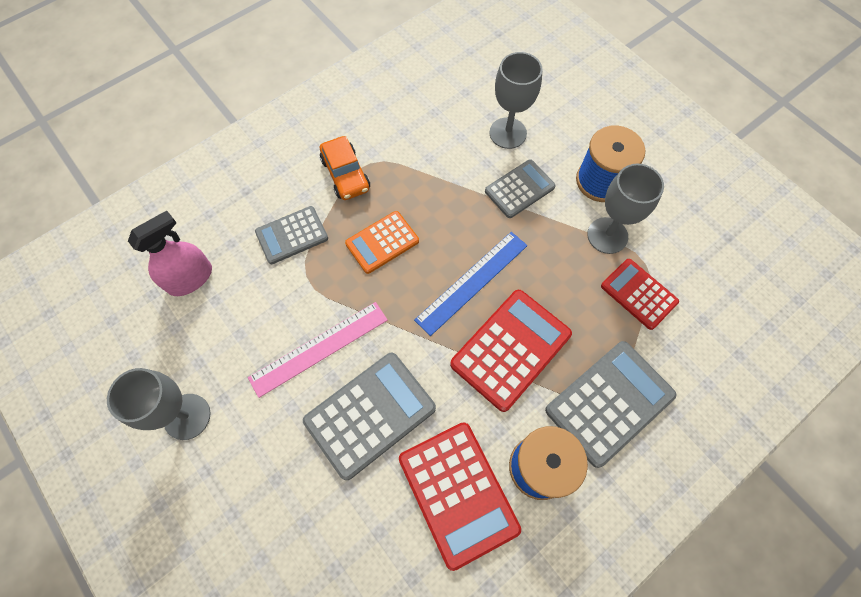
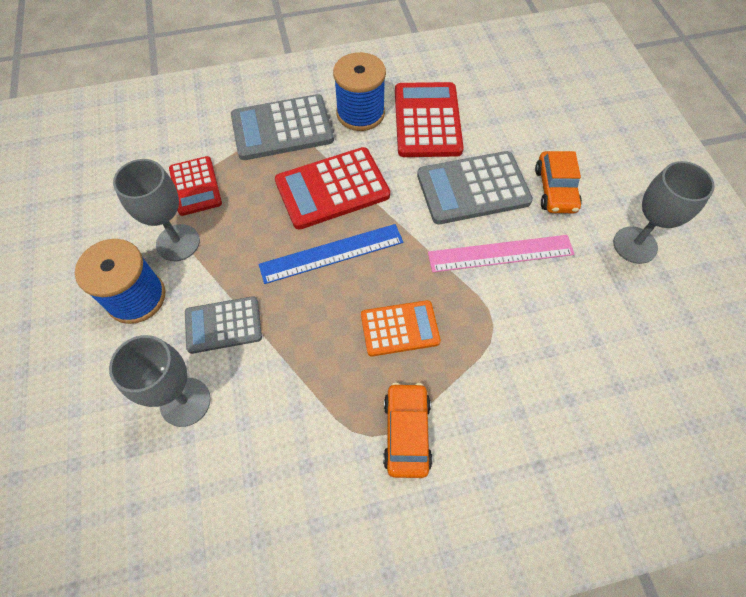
camera: 155 degrees left, 5 degrees down
(190, 278) = (622, 375): pink spray bottle -> none
(281, 454) = (555, 189): none -> orange car
(292, 235) = (496, 379): grey calculator -> none

